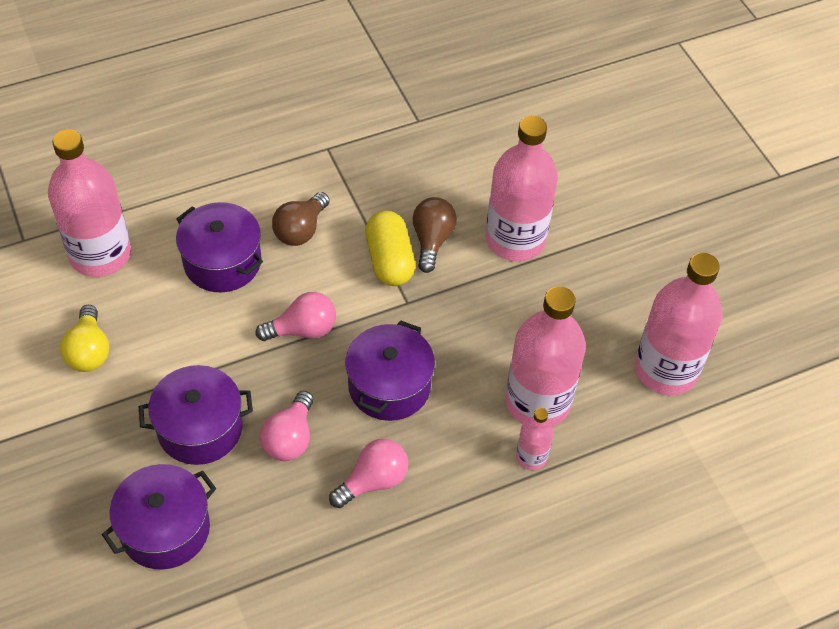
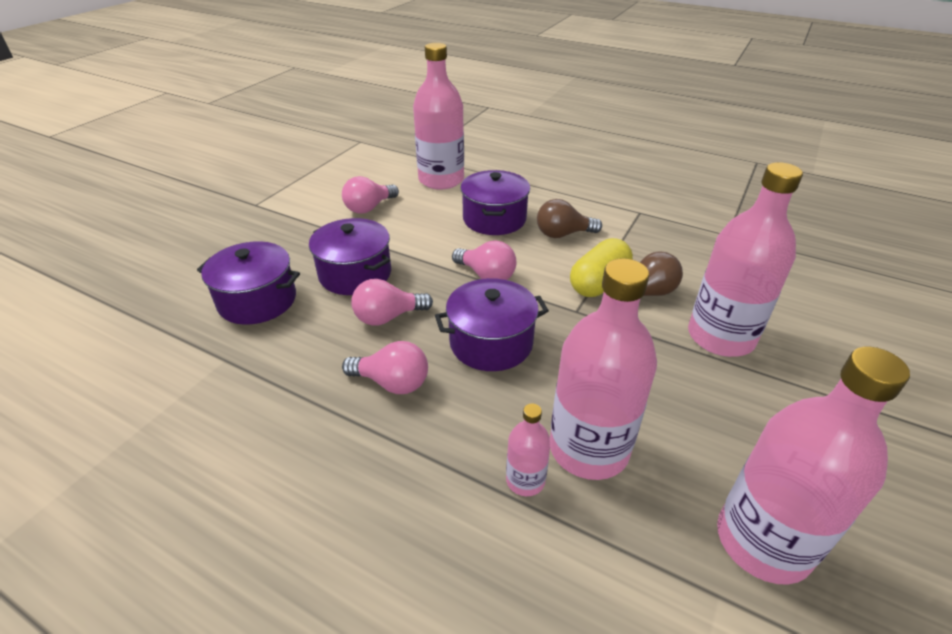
camera: 55 degrees right, 15 degrees down
(89, 351) = (369, 208): yellow light bulb -> pink light bulb

